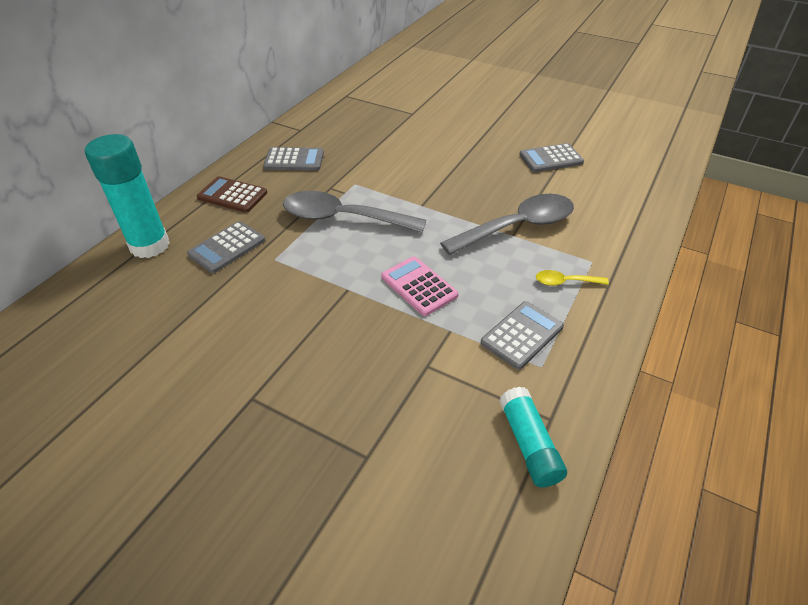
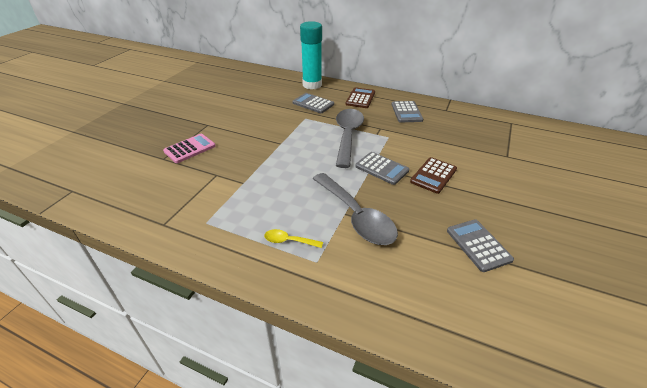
camera: 85 degrees right, 5 degrees down
(419, 286) = (283, 169): pink calculator -> pink calculator (190, 149)
(444, 164) = (433, 175): none -> brown calculator
(522, 335) = (234, 214): grey calculator -> grey calculator (381, 168)
(529, 444) = (149, 213): turquoise glue stick -> none
(565, 282) = (289, 241): yellow spoon -> yellow spoon turned 75 degrees counterclockwise

